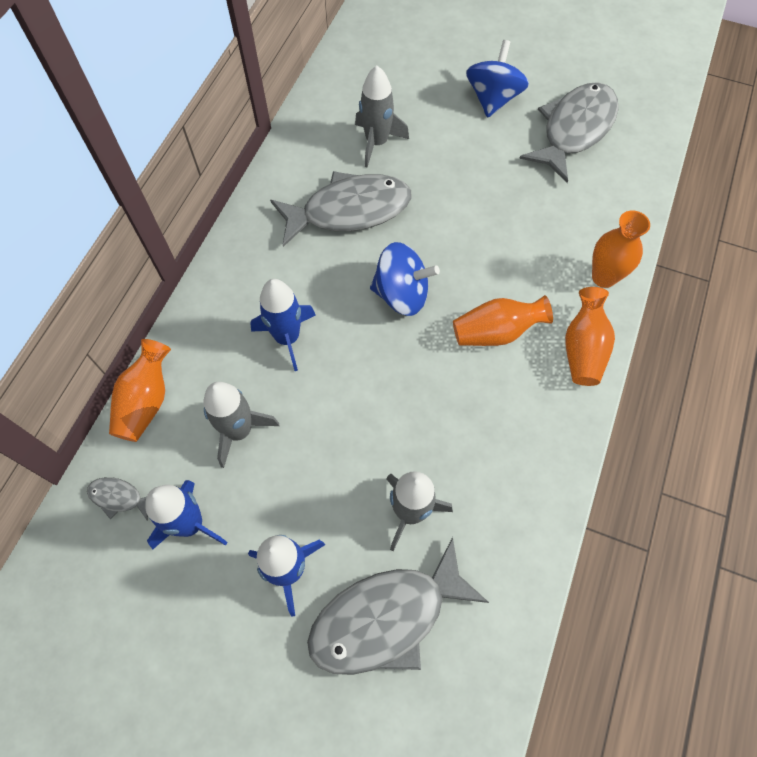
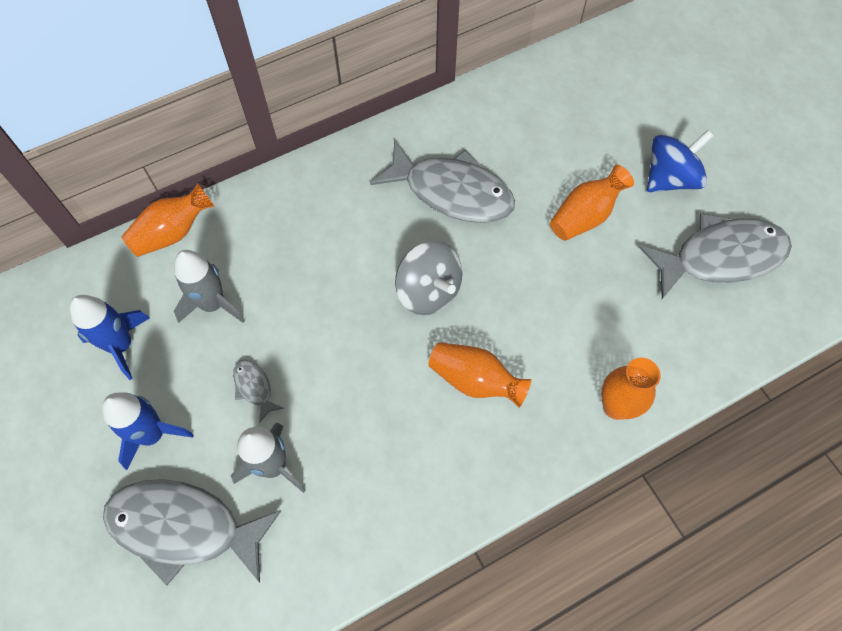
camera: 40 degrees right, 0 degrees up
(119, 497) = (95, 288): grey fish -> grey fish (254, 387)
(287, 338) = (310, 260): blue rocket -> none
(377, 142) = (529, 150): grey rocket -> none
(401, 294) = (428, 291): blue spinning top -> grey spinning top
(583, 349) = (535, 452): orange vase -> orange vase (585, 216)

